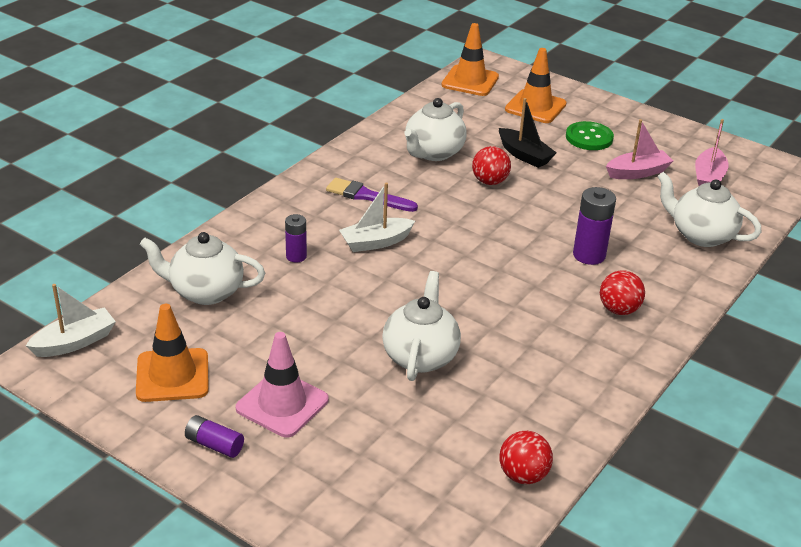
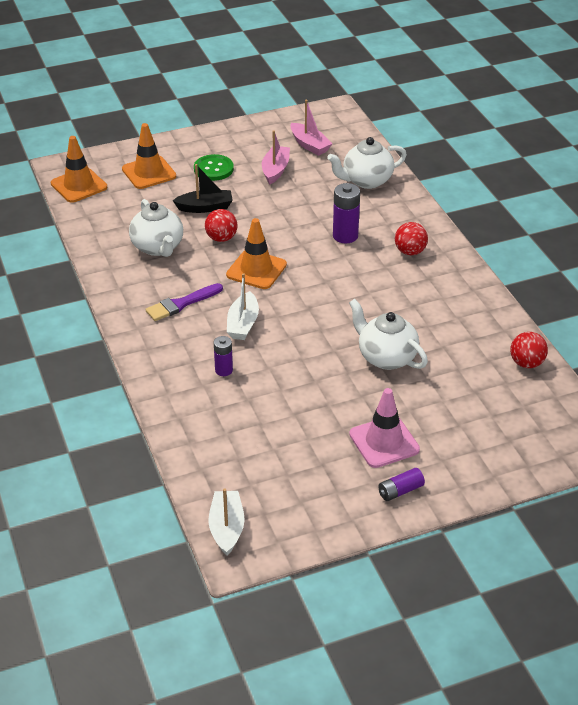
camera: 55 degrees left, 5 degrees up
(172, 375) = (310, 486): orange traffic cone -> orange traffic cone (256, 270)
(205, 292) = (225, 434): white teapot -> none

